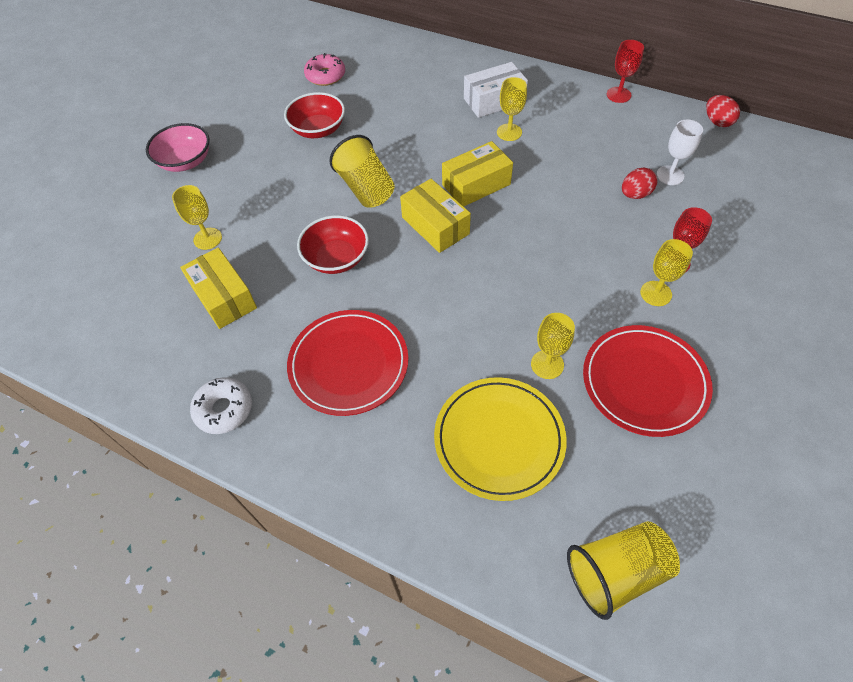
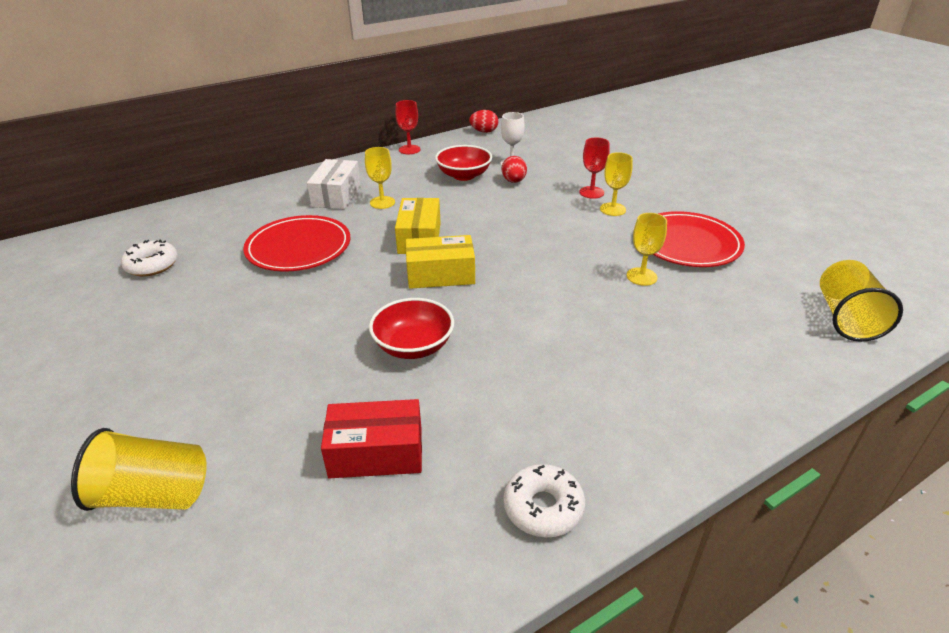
camera: 60 degrees left, 20 degrees down
(185, 161) = (109, 416): pink bowl -> none
(207, 238) = (268, 437): yellow goblet -> none
(224, 297) = (376, 453): yellow box -> red box
(318, 129) = (221, 296): red bowl -> red bowl (464, 175)
(325, 76) = (152, 265): pink donut -> white donut
(348, 364) = (556, 385): red plate -> red plate (299, 247)
(366, 188) = (345, 296): yellow cup -> yellow cup (153, 494)
(499, 439) = (700, 327): yellow plate -> none

